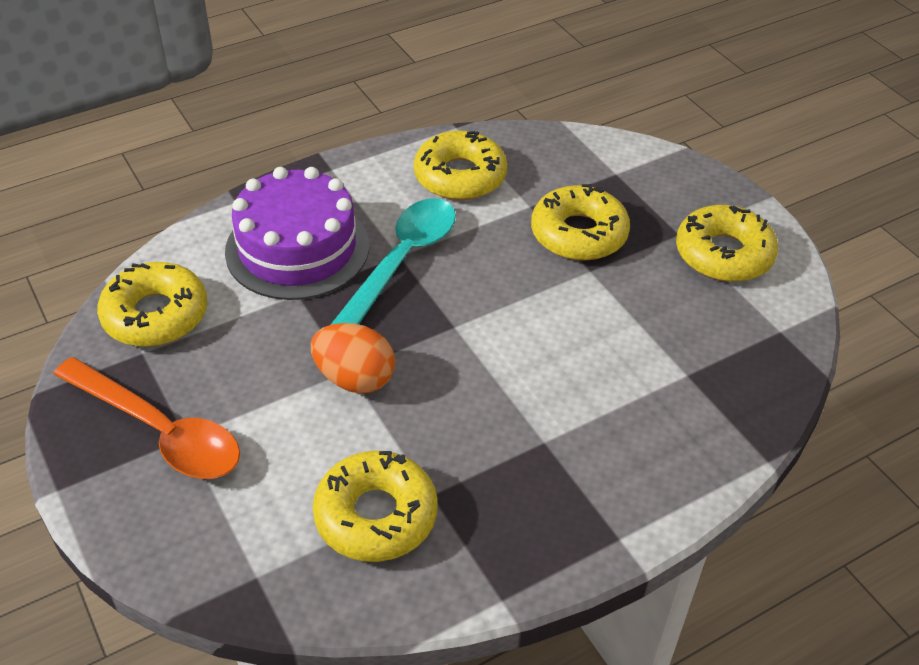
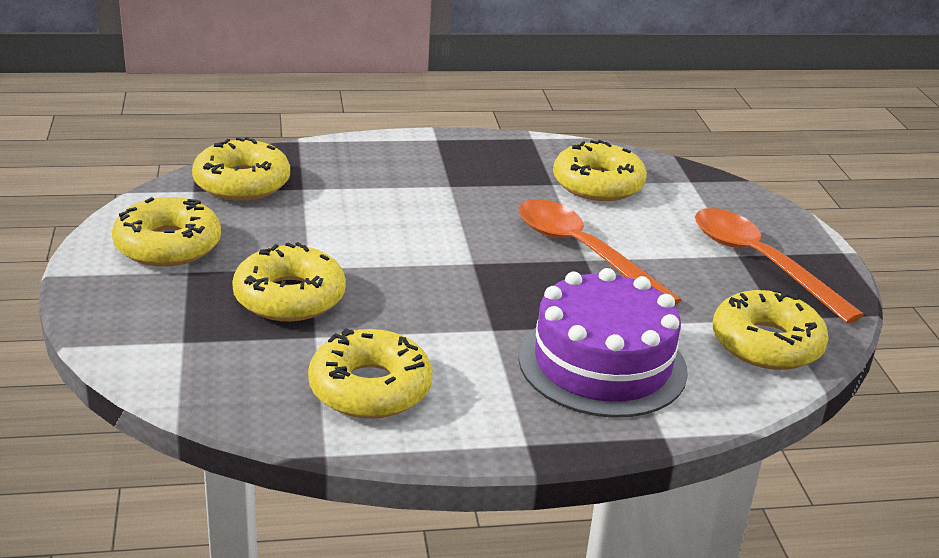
camera: 160 degrees left, 15 degrees down
(354, 378) = (583, 252): orange egg -> orange spoon
(401, 263) = (495, 322): turquoise spoon -> none
(750, 359) = (242, 183): none -> yellow donut

